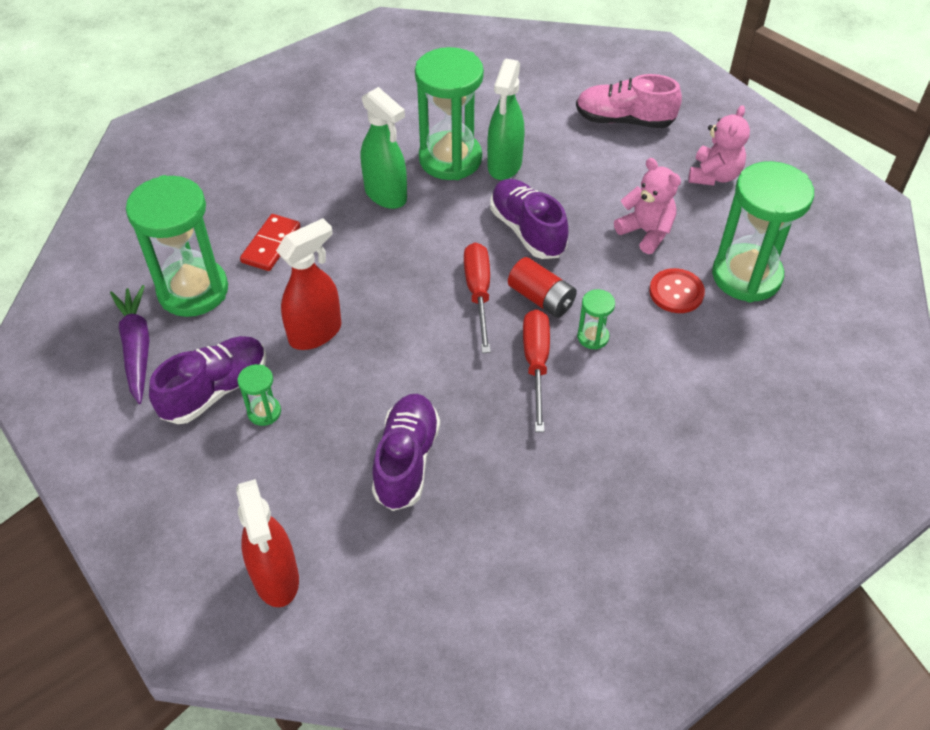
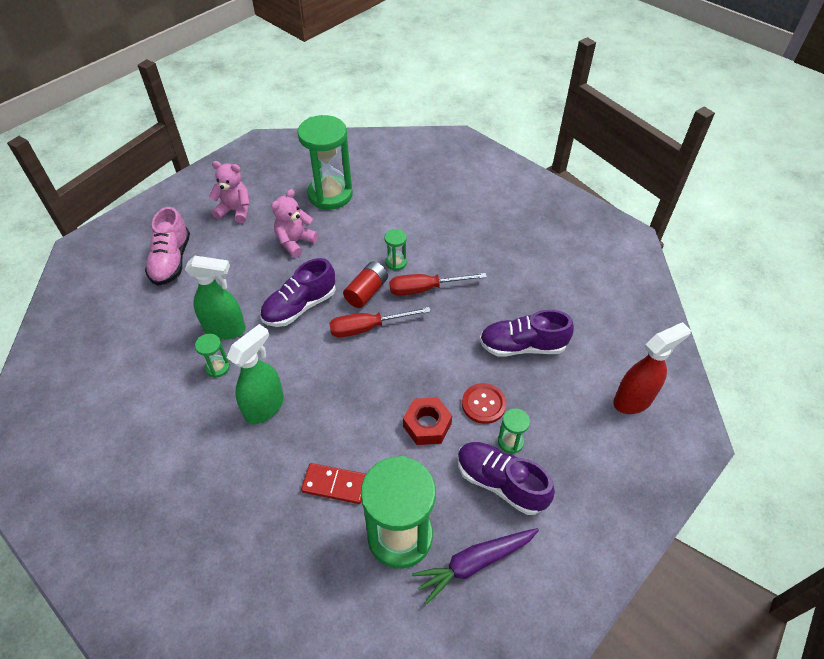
camera: 100 degrees left, 0 degrees up
(316, 333) = (427, 425): red spray bottle -> red nut
(450, 159) = (217, 367): green hourglass -> green hourglass, size x0.44
(676, 292) = (349, 225): red button -> red button (483, 404)

